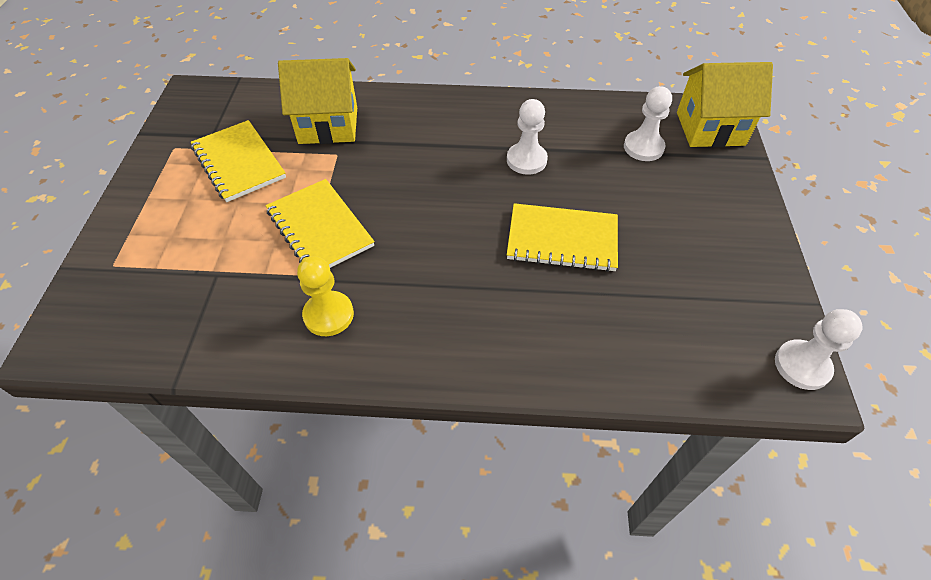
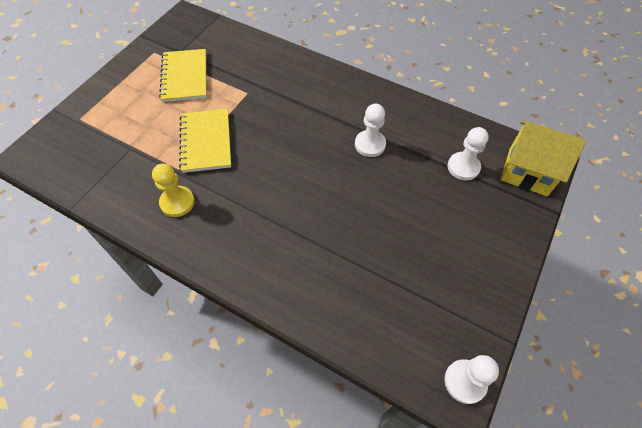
camera: 25 degrees right, 5 degrees up
(328, 125) = (254, 69): yellow house -> none
(562, 240) = (355, 213): yellow notebook -> none

